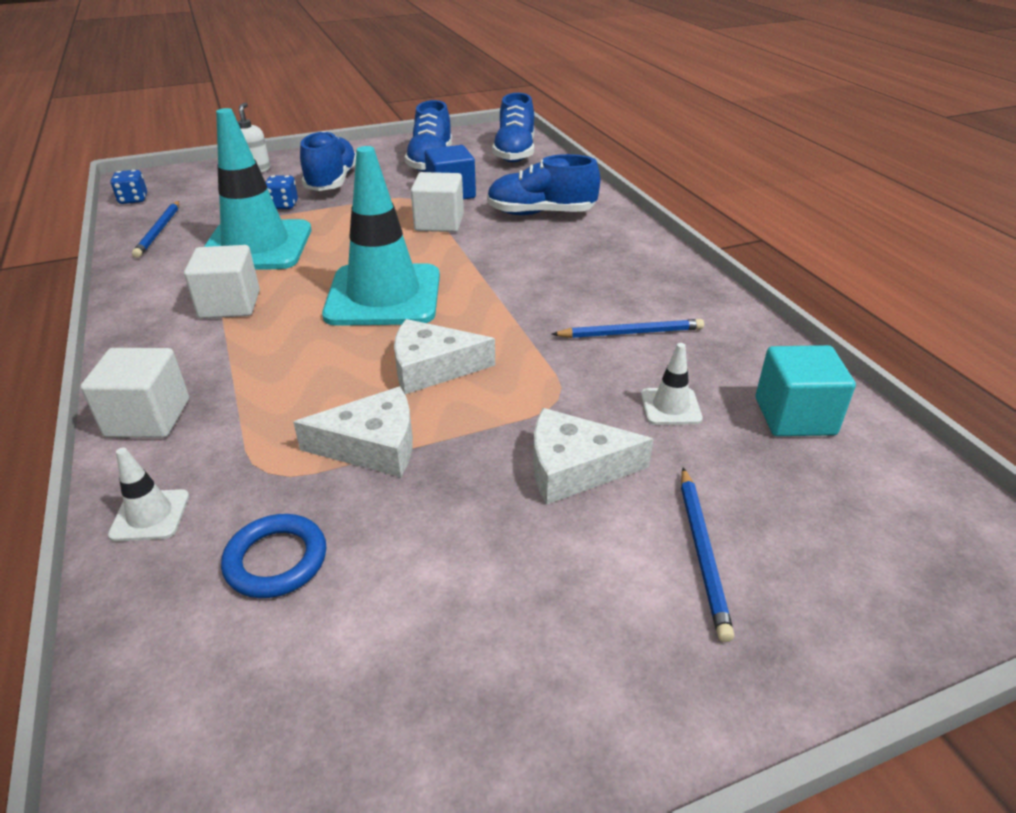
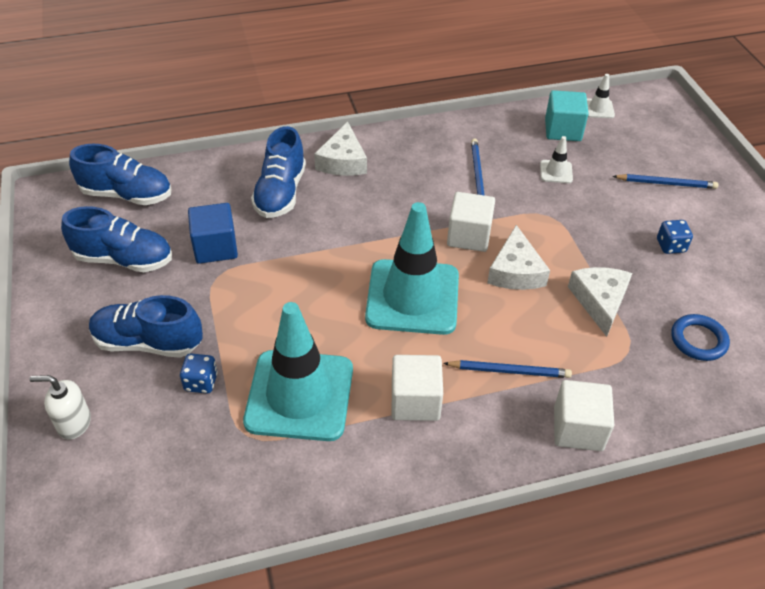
camera: 85 degrees left, 10 degrees up
(133, 200) = (129, 546): blue dice -> blue dice (670, 246)
(150, 515) = (674, 406): white traffic cone -> white traffic cone (598, 109)
(159, 231) = (238, 494): blue pencil -> blue pencil (509, 371)
(439, 223) = (281, 259): white cube -> white cube (469, 236)
(574, 468) = (612, 217): white cheese -> white cheese (343, 161)

